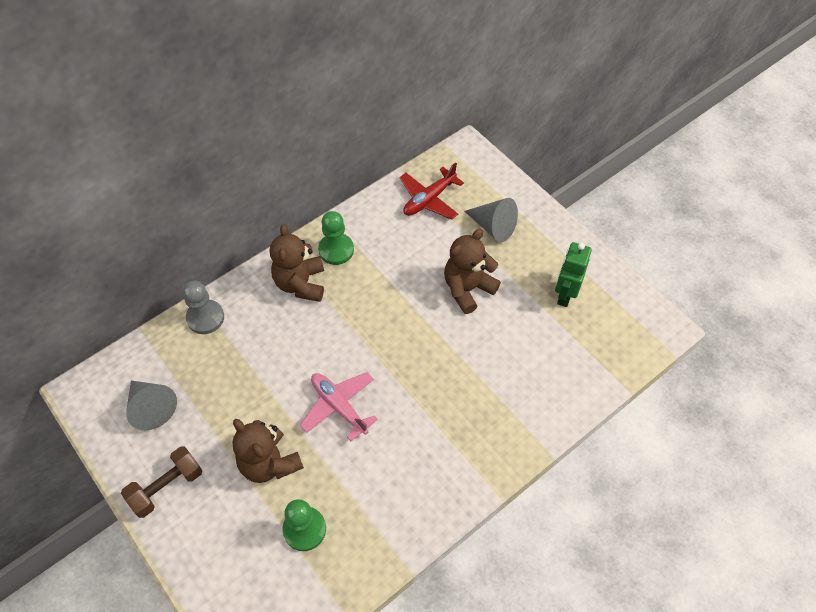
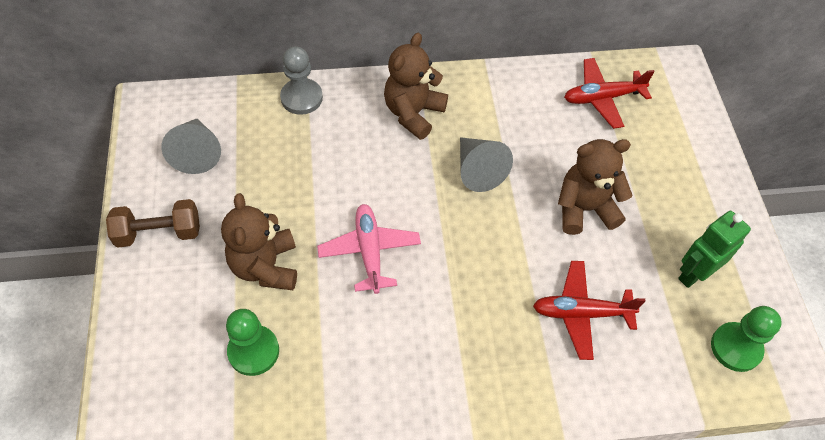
camera: 30 degrees right, 0 degrees up
(336, 250) = (471, 99): green pawn -> green pawn (736, 348)
(493, 227) = (656, 160): grey cone -> grey cone (478, 170)
(511, 364) = (581, 313): none -> red plane

